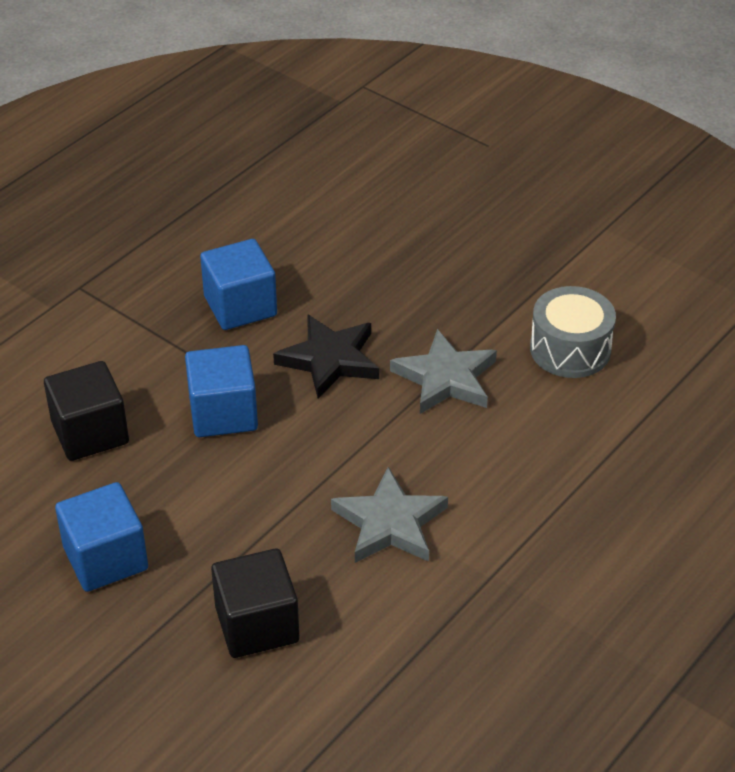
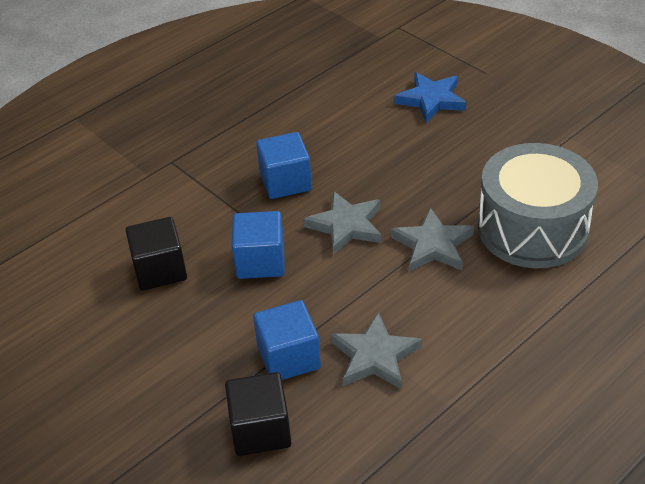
camera: 10 degrees right, 0 degrees up
(105, 558) = (154, 368): blue cube -> blue cube (289, 357)
(329, 360) = (346, 226): black star -> grey star
(420, 185) = (431, 100): none -> blue star
(570, 349) = (532, 228): grey drum -> grey drum, size x1.74

